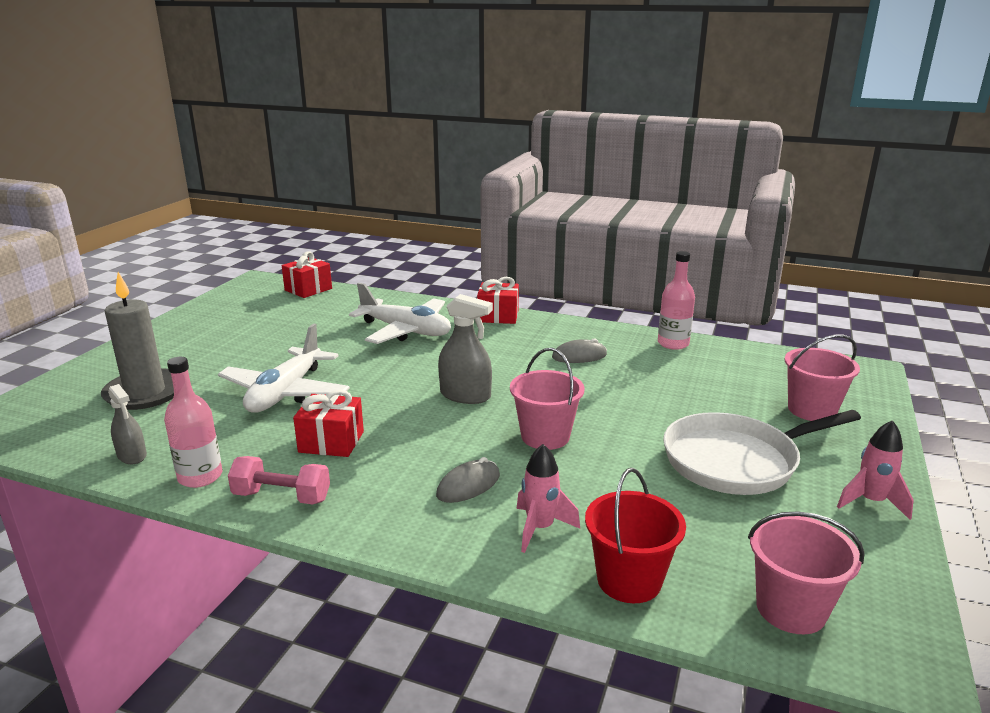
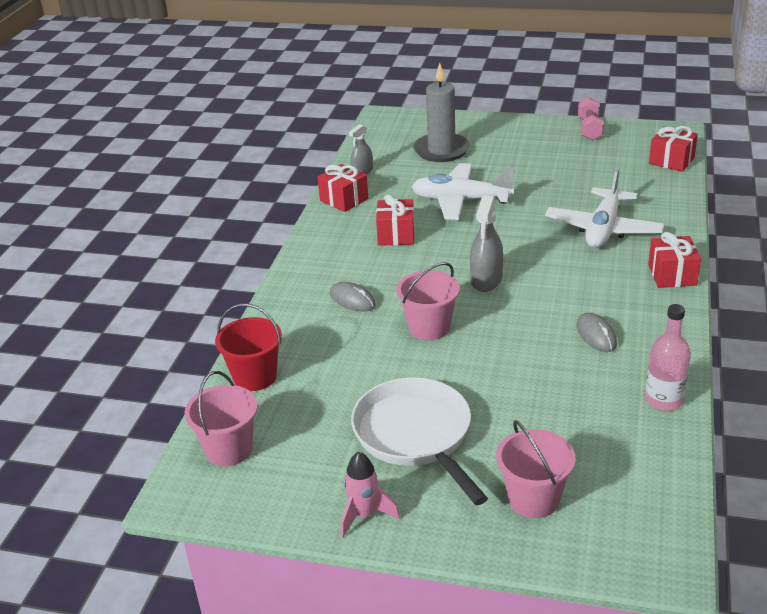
camera: 85 degrees right, 10 degrees up
(200, 477) = (344, 200): pink bottle -> red gift
(282, 497) = (327, 232): pink dumbbell -> pink dumbbell (589, 129)
(540, 528) = (306, 336): pink rocket -> none

